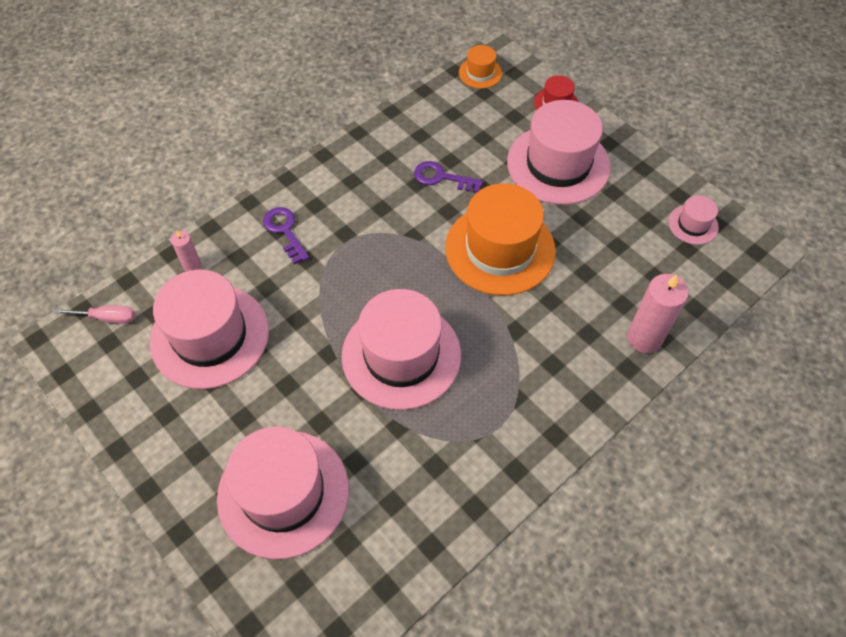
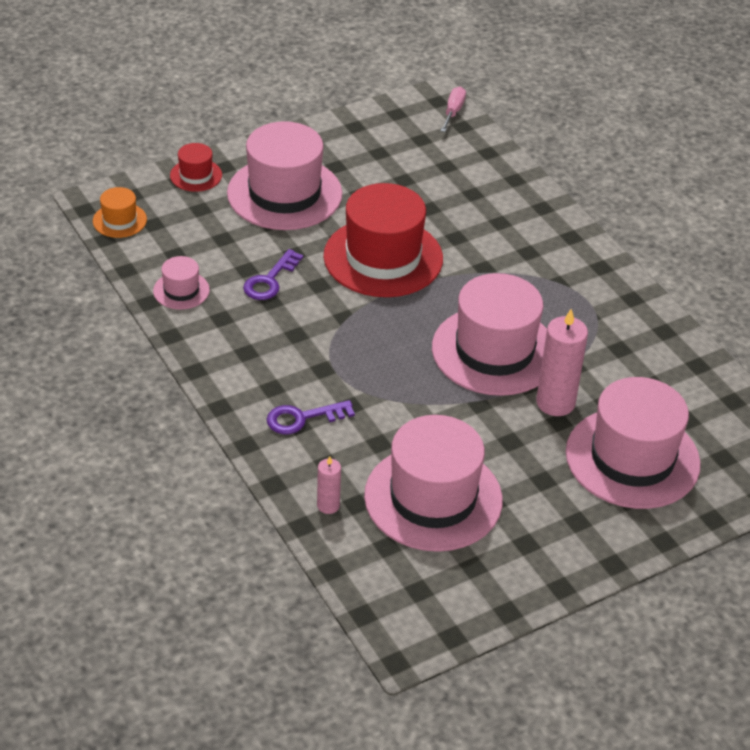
camera: 80 degrees left, 15 degrees down
(107, 318) = (383, 590): pink screwdriver -> pink screwdriver (453, 112)
(500, 249) = (383, 257): orange hat -> red hat
(644, 338) = (513, 190): pink candle -> pink candle (555, 403)
(693, 224) = (394, 128): pink hat -> pink hat (181, 290)

